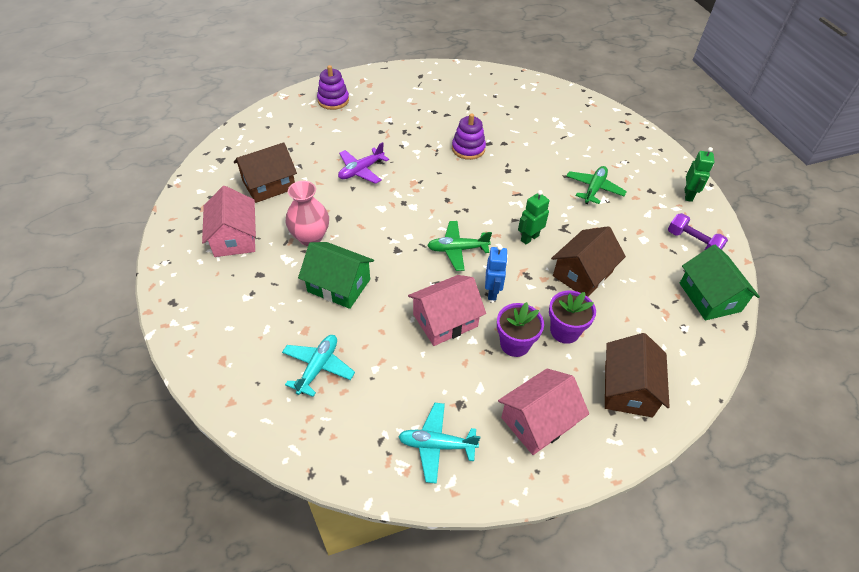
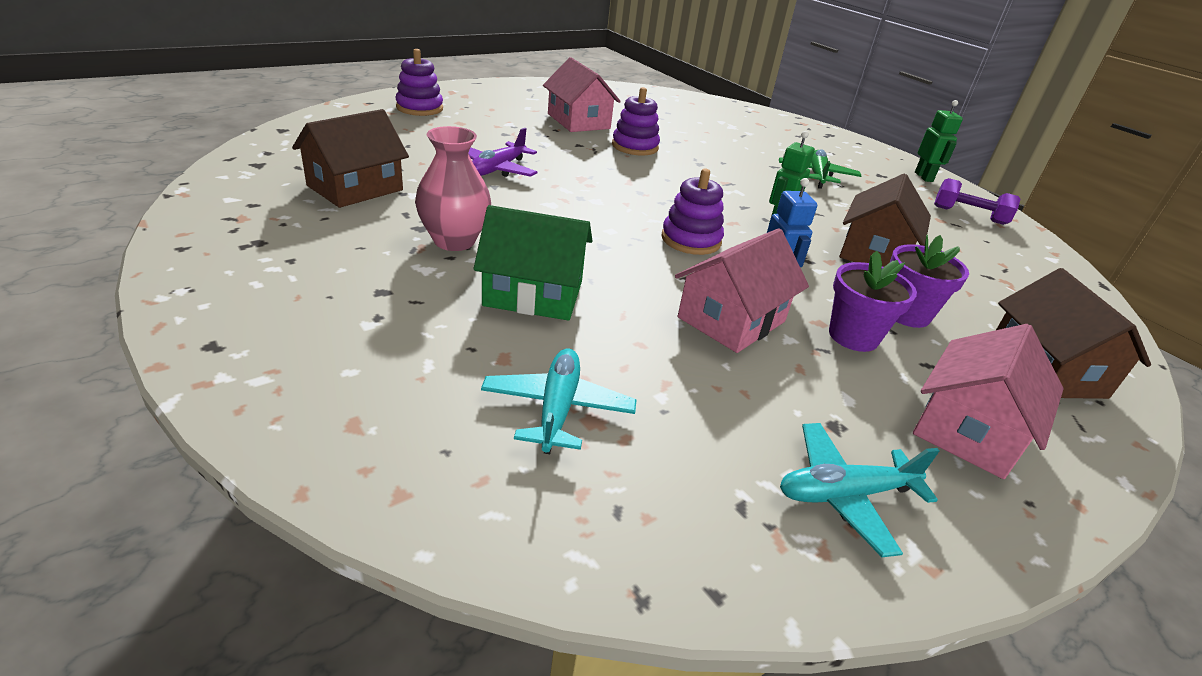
camera: 20 degrees left, 15 degrees down
(235, 237) = (316, 249): pink house -> pink house (578, 121)
(457, 249) = (691, 240): green plane -> purple stacking toy
(709, 297) = (1038, 262): green house -> none

